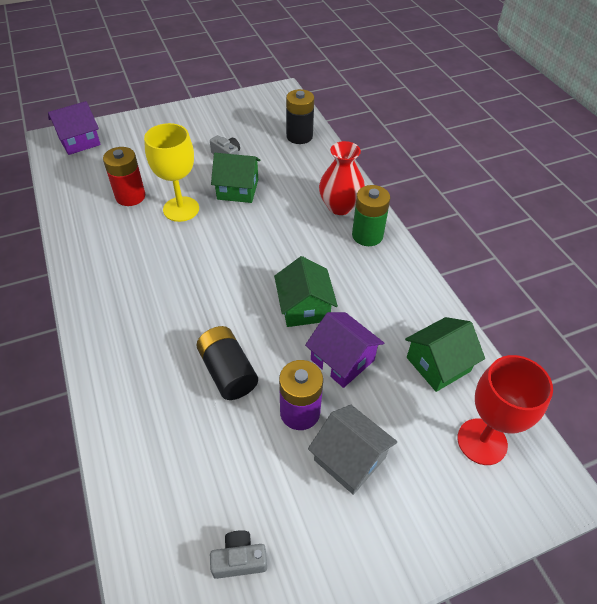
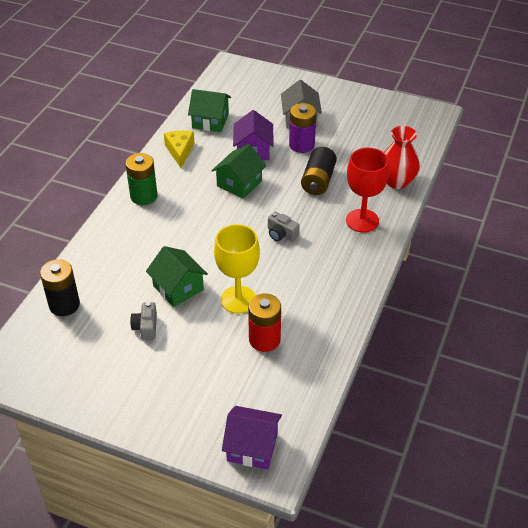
camera: 135 degrees left, 5 degrees down
(239, 559) = (382, 120): grey camera -> grey camera (281, 234)
(340, 206) = (129, 225): red vase -> red vase (397, 181)
(408, 301) = (180, 151): none -> yellow cheese
(482, 441) = (236, 91): red goblet -> red goblet (362, 221)

